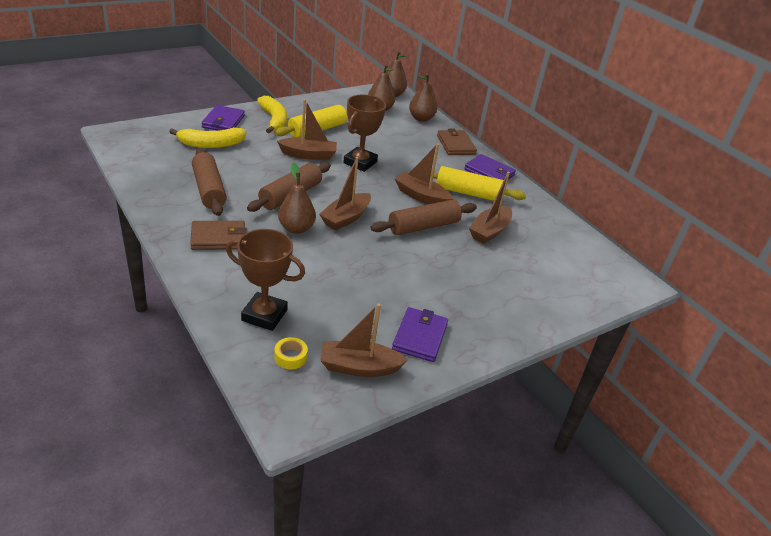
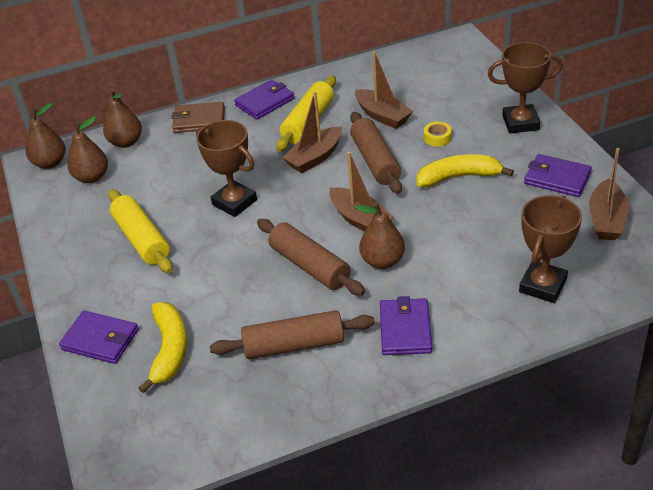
camera: 70 degrees left, 5 degrees up
(218, 238) = (405, 329): brown wallet -> purple wallet
(274, 120) = (106, 283): yellow banana -> yellow banana (459, 177)
(290, 357) = (602, 266): yellow tape -> yellow tape (437, 138)
(309, 155) = (210, 248): brown boat -> none
(506, 317) = (520, 123): none -> brown trophy

